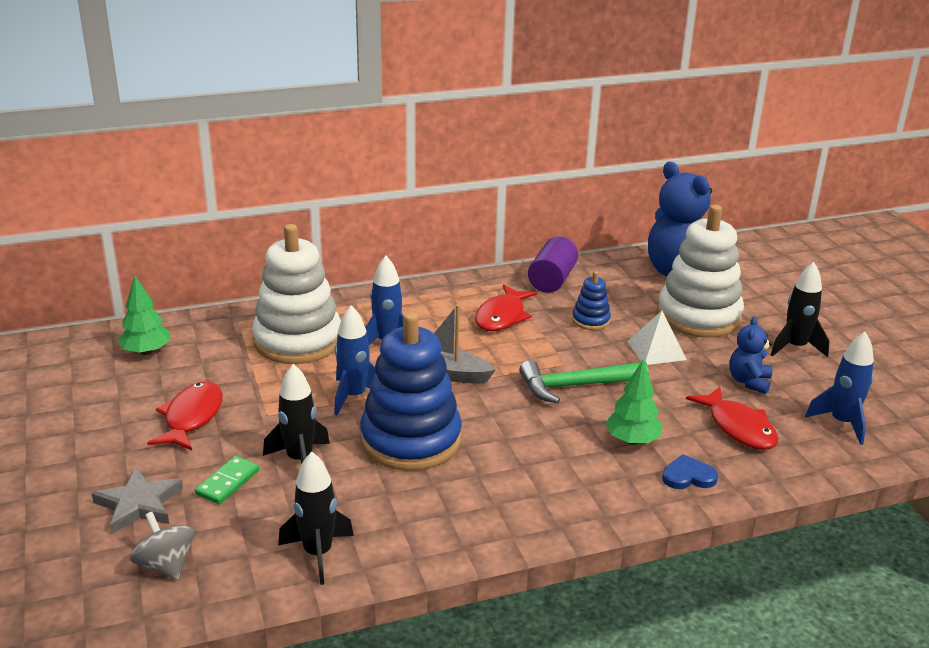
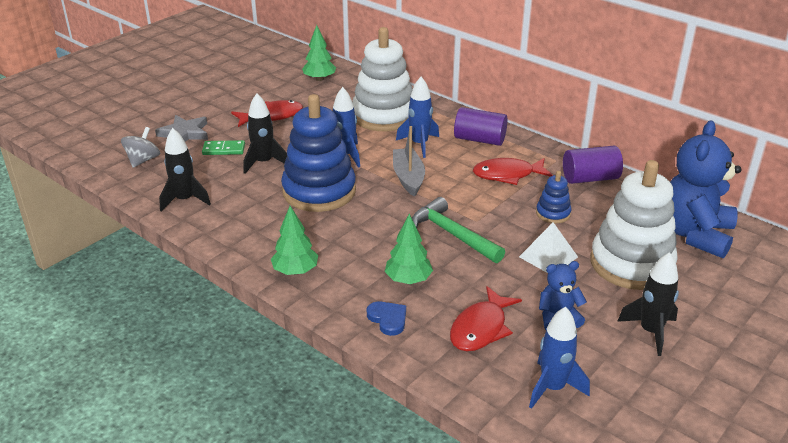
camera: 60 degrees right, 5 degrees up
(419, 305) = (479, 139): none -> purple cylinder
(557, 510) = (295, 271): none -> green tree

